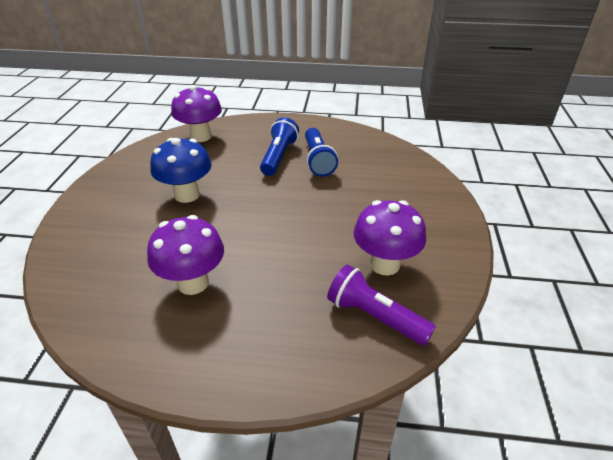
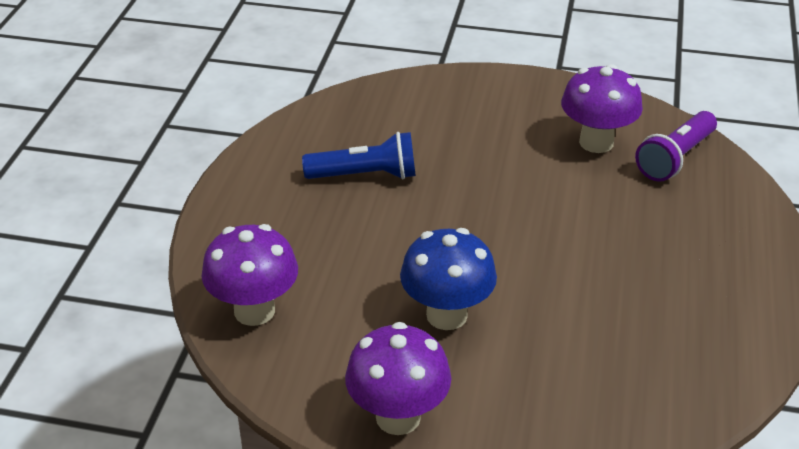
camera: 85 degrees left, 0 degrees up
(193, 283) = (641, 295): purple mushroom -> purple mushroom (398, 417)
(278, 156) = (346, 215): blue flashlight -> none

